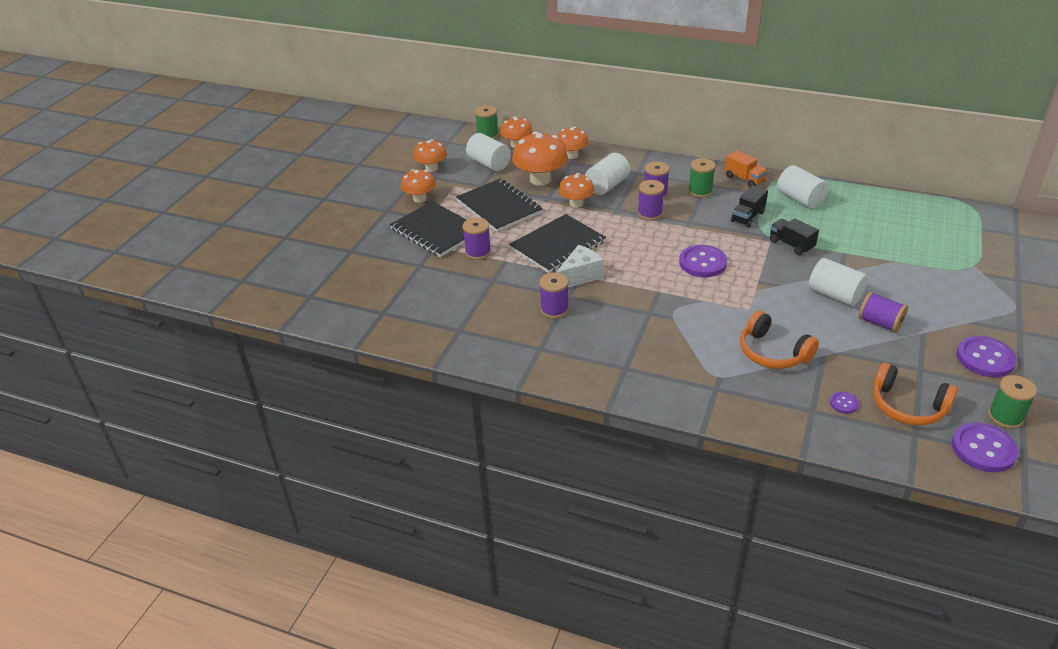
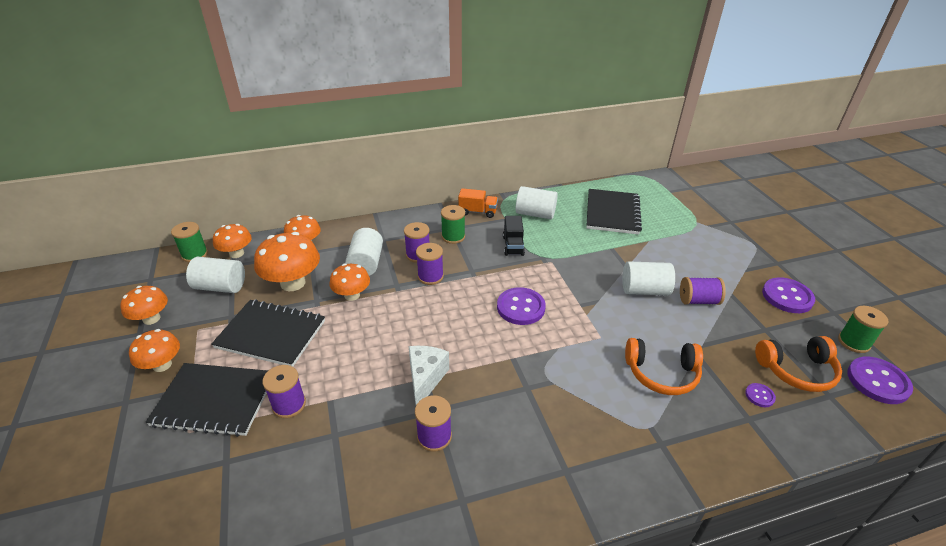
camera: 40 degrees left, 0 degrees up
(557, 245) = (372, 352): black notebook -> black notebook (612, 213)
(791, 245) = (569, 258): black truck -> none

